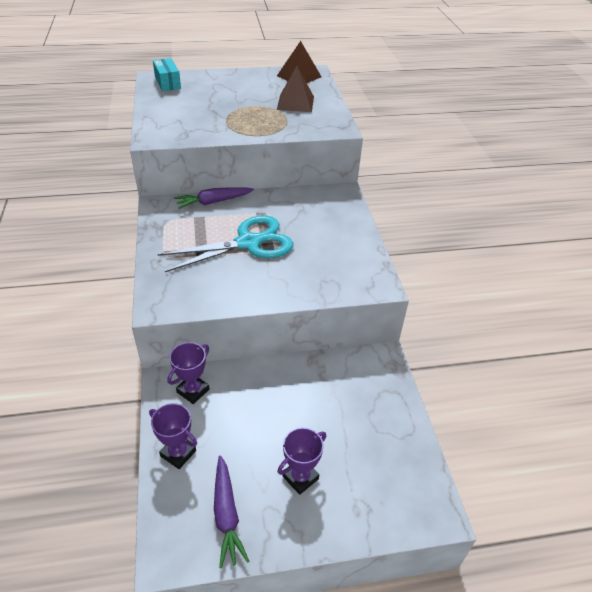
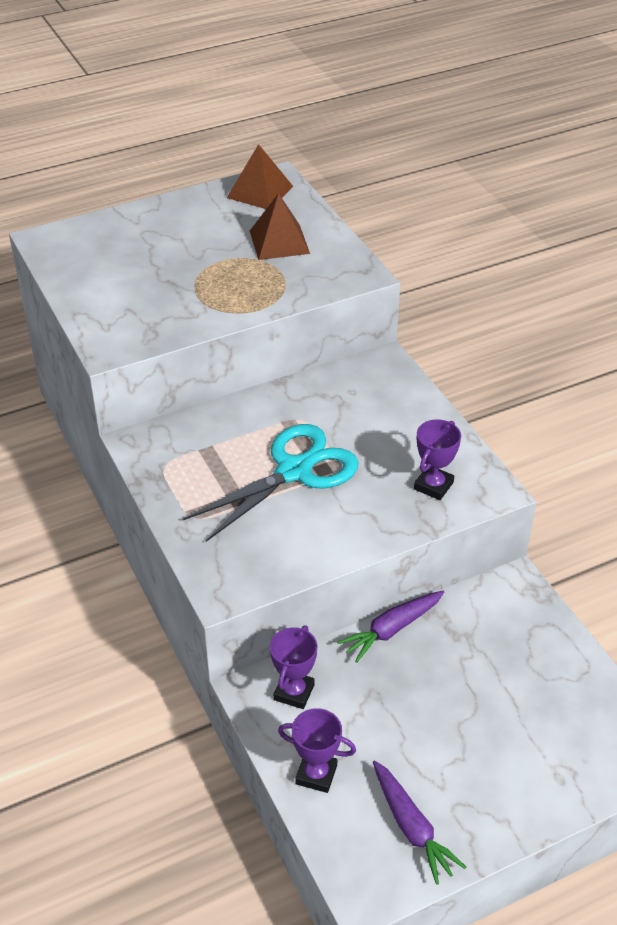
camera: 15 degrees left, 0 degrees up
(167, 83) = (71, 245): turquoise box -> none
(213, 202) = (213, 419): purple carrot -> purple carrot (392, 629)
(300, 477) = (479, 760): purple trophy -> purple trophy (433, 486)

